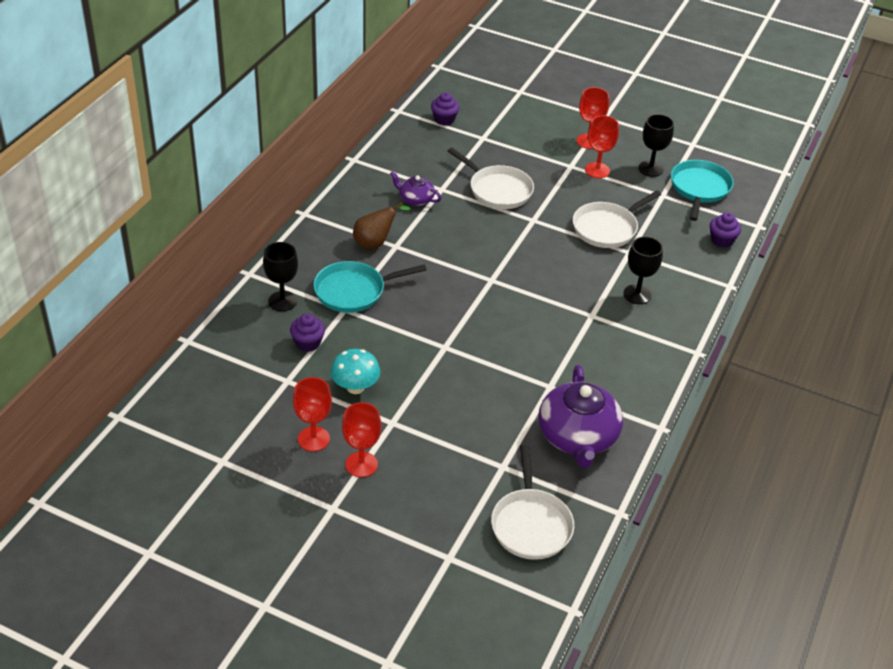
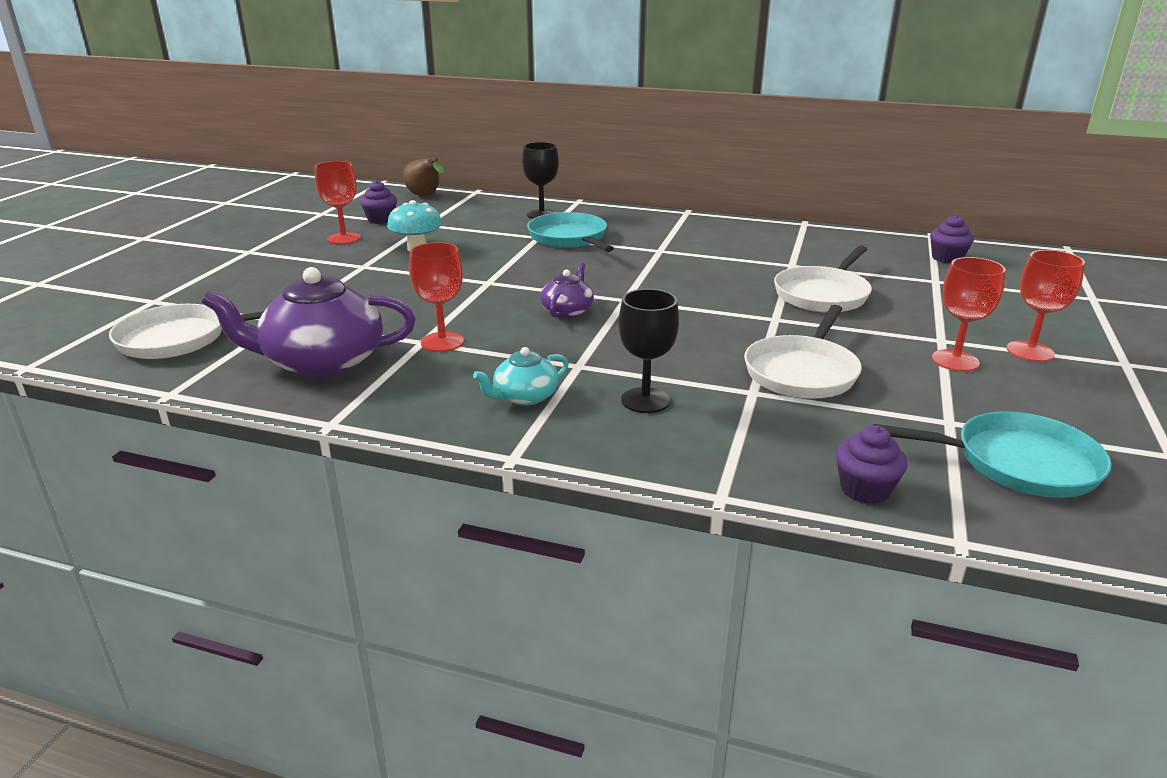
camera: 85 degrees right, 15 degrees down
(308, 343) = (481, 227): purple cupcake -> purple cupcake (380, 220)
(361, 464) = (304, 258): red goblet -> red goblet (442, 342)
(375, 243) = (658, 241): brown pear -> brown pear (425, 196)
(415, 199) = (757, 254): purple teapot -> purple teapot (567, 311)
(607, 228) = (802, 372): white pan -> white pan turned 105 degrees counterclockwise
(631, 342) = (524, 397): none -> turquoise teapot
(650, 169) = (1021, 409): black goblet -> none

